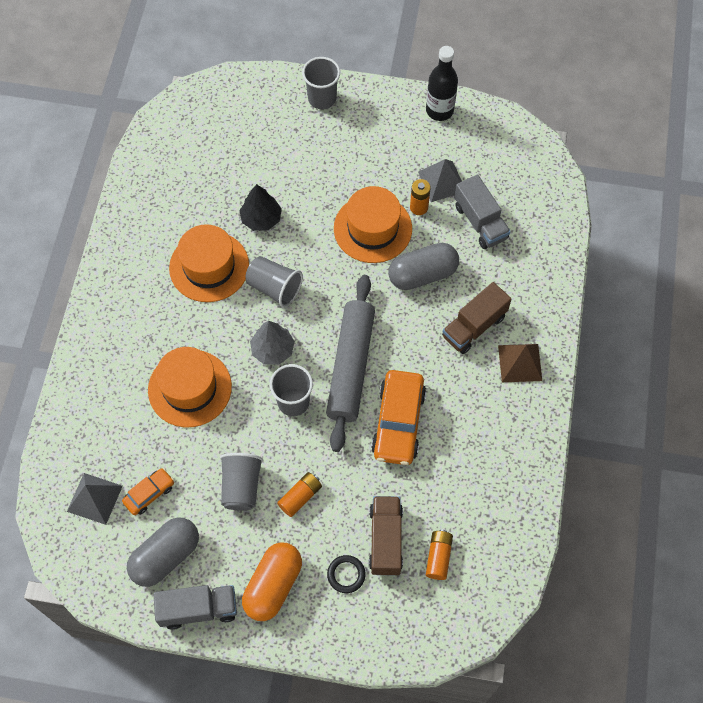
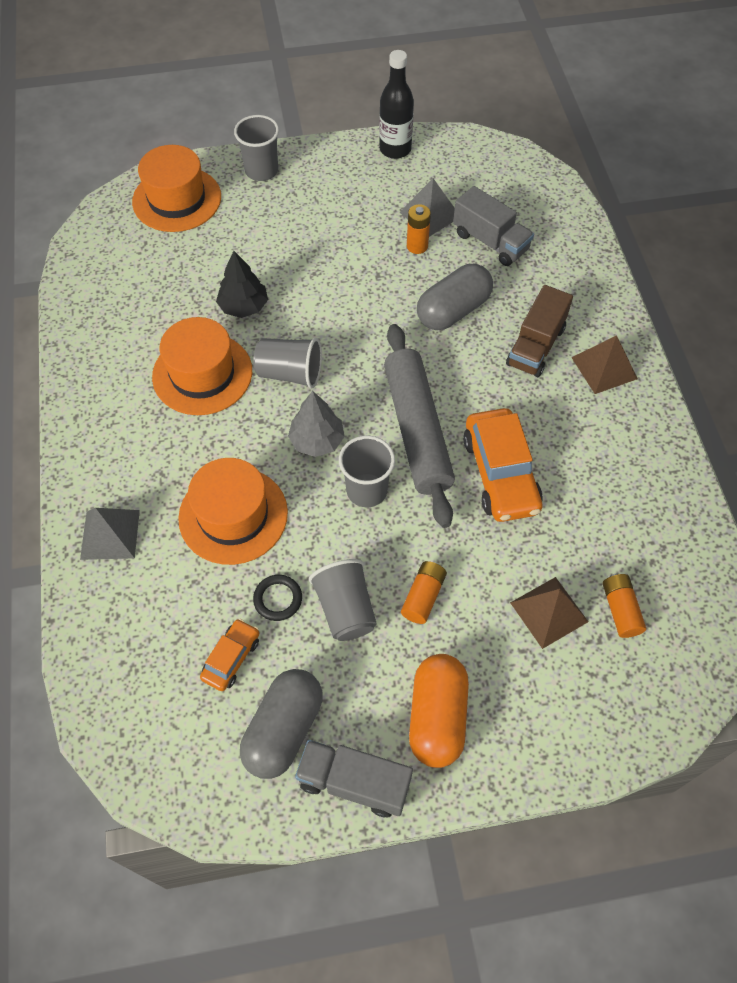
camera: 20 degrees left, 5 degrees down
(94, 498) = (161, 689): grey pyramid -> grey pyramid (110, 534)
(198, 609) = (354, 782): grey truck -> grey truck turned 135 degrees counterclockwise
(346, 574) = (521, 670): black ring -> black ring (278, 599)
(372, 228) = (376, 281): orange hat -> orange hat (177, 199)
(385, 540) = (549, 612): brown truck -> brown pyramid

